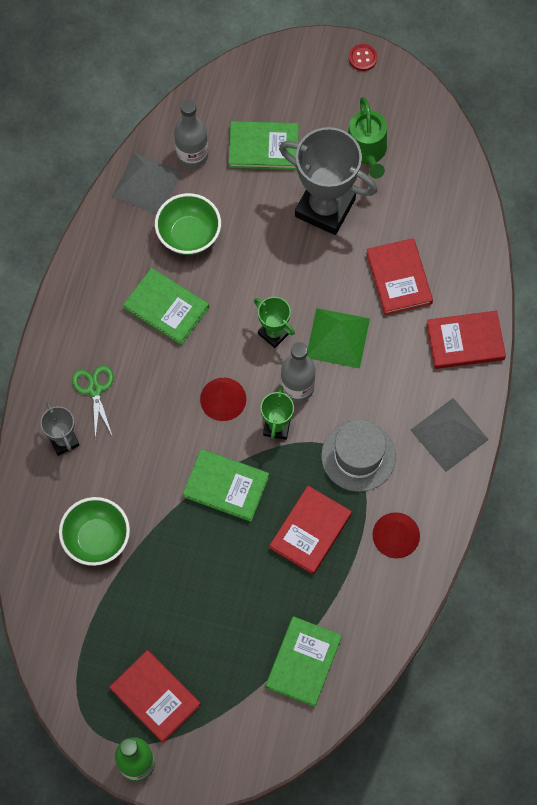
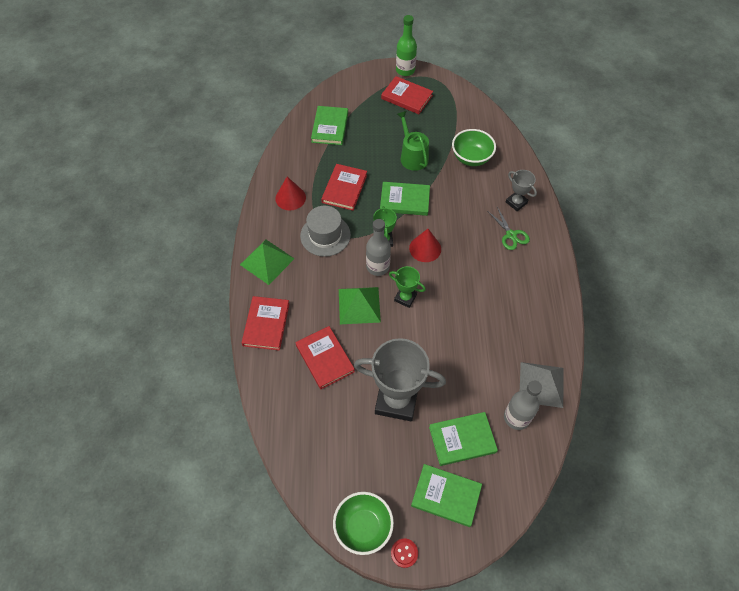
camera: 165 degrees right, 10 degrees down
(166, 308) = (486, 297): green book -> green book (446, 496)
(189, 235) = (492, 352): green bowl -> green bowl (363, 527)
(367, 151) = (376, 459): green watering can -> green watering can (412, 156)
(449, 434) = (267, 261): grey pyramid -> green pyramid
(465, 341) = (266, 324): red book -> red book turned 60 degrees counterclockwise

